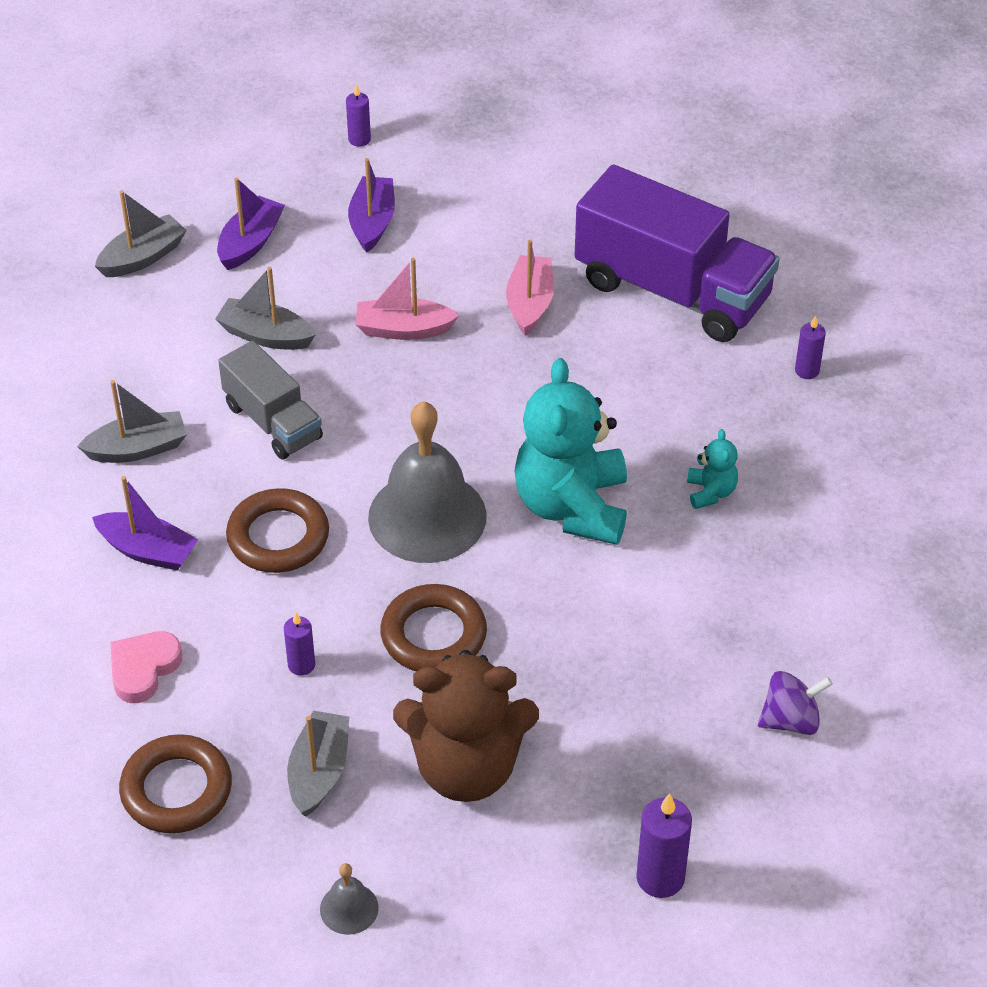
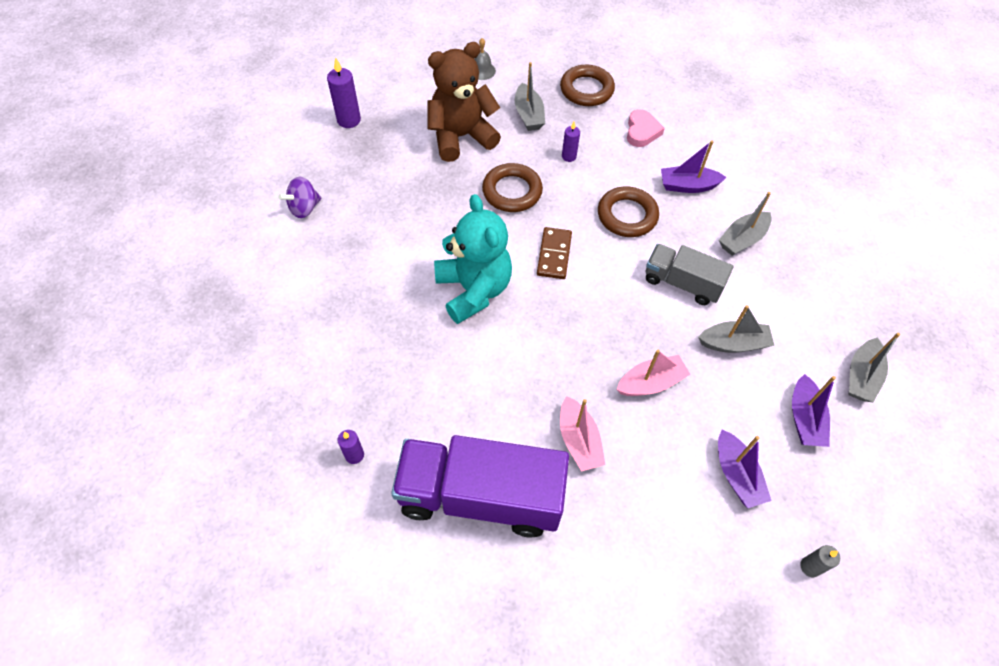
camera: 155 degrees right, 10 degrees up
(359, 139) = (810, 567): purple candle -> grey candle
(427, 516) = (554, 255): grey bell -> brown domino
(711, 492) = (392, 330): turquoise teddy bear -> none

